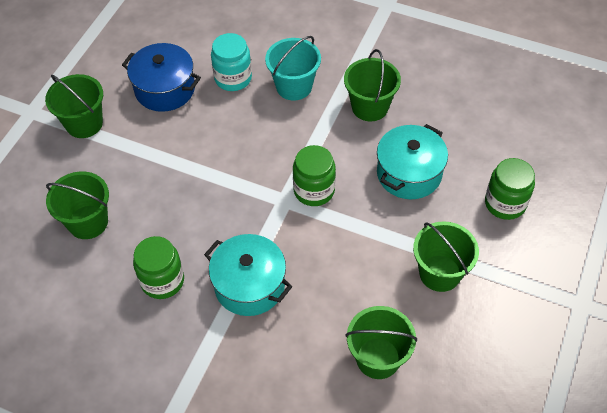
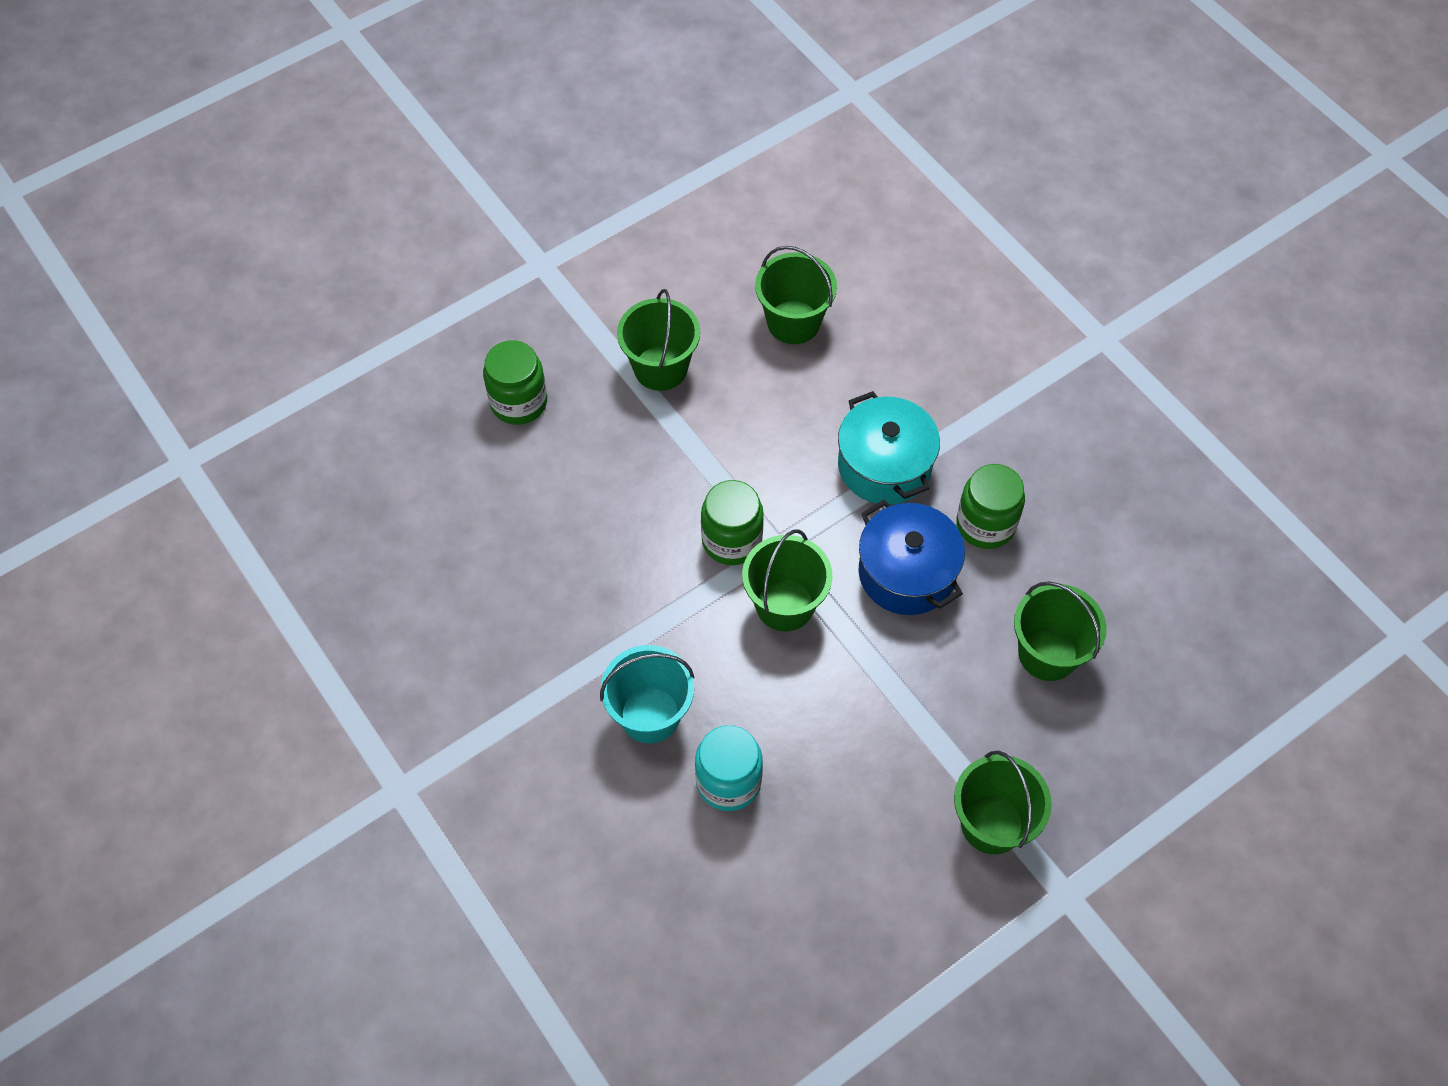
camera: 150 degrees left, 5 degrees up
(165, 89) = (841, 820): blue pot -> blue pot (906, 573)
(370, 107) = (571, 620): green bucket -> green bucket (785, 605)
(409, 173) = (598, 498): turquoise pot -> none

